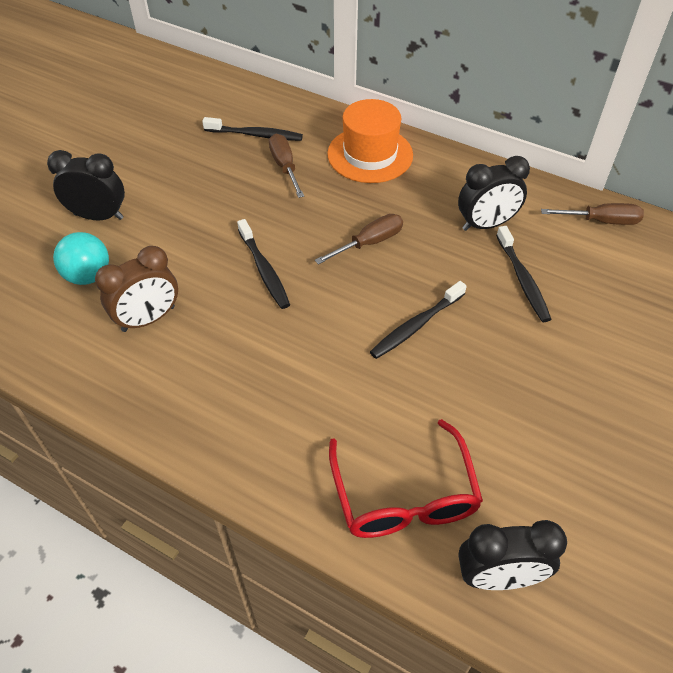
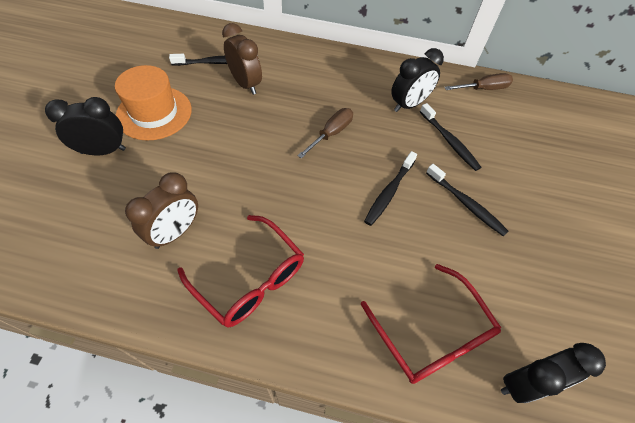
camera: 20 degrees left, 5 degrees up
(88, 276) = (110, 205): turquoise ball -> none
(213, 386) = (250, 279): none -> red glasses
(264, 270) = (258, 170): black toothbrush -> black toothbrush (466, 204)
(284, 166) = (245, 84): brown screwdriver -> brown clock
(370, 154) = (307, 65): orange hat -> orange hat (154, 113)

